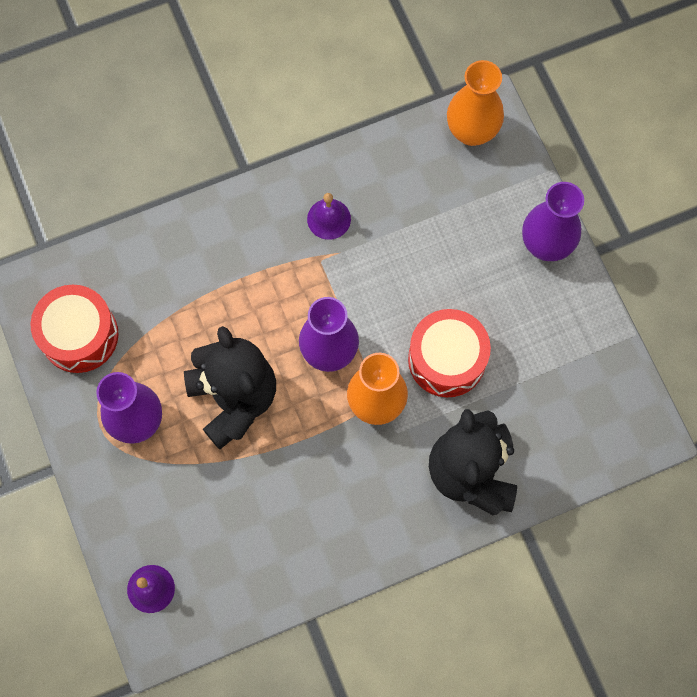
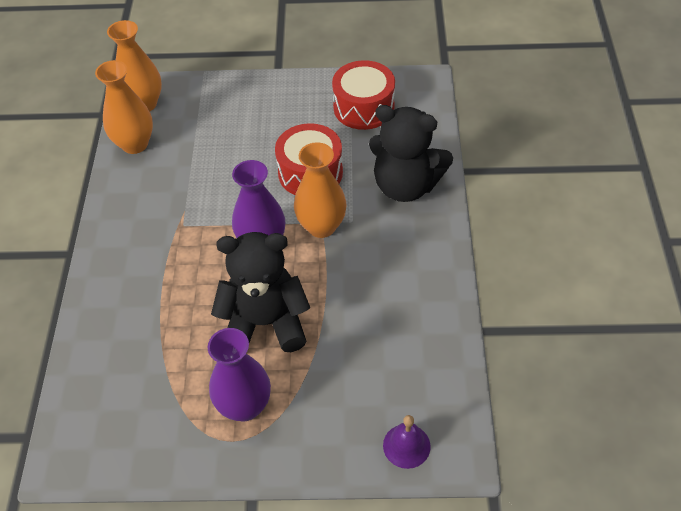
camera: 65 degrees left, 20 degrees down
(79, 335) = (135, 430): red drum -> red drum (363, 107)
(329, 219) = (152, 209): purple bell -> none
(409, 154) = (135, 144): none -> orange vase
(546, 245) = (257, 91): purple vase -> none

